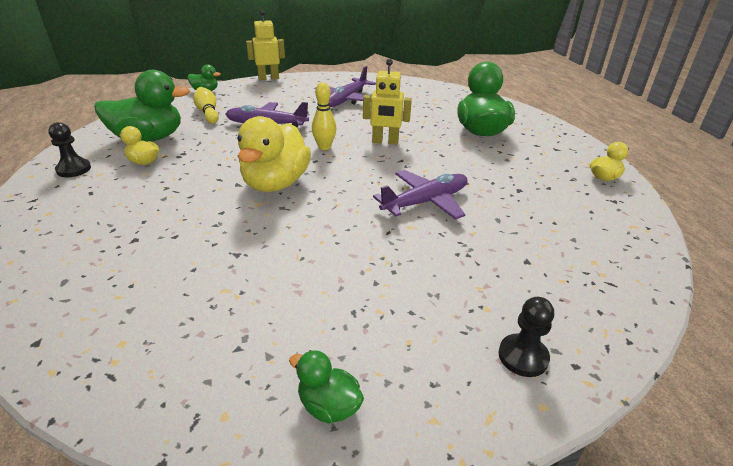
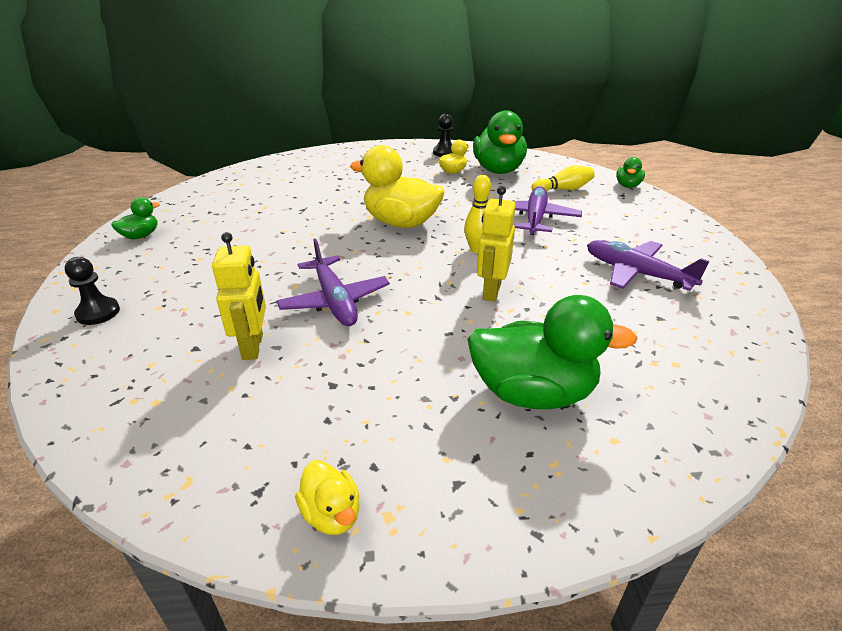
camera: 100 degrees right, 0 degrees up
(268, 78) = (696, 219): yellow robot -> yellow robot (253, 346)

